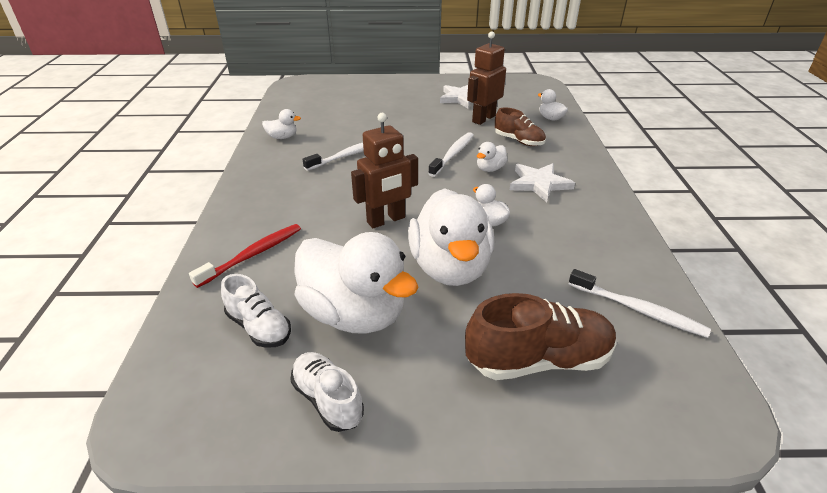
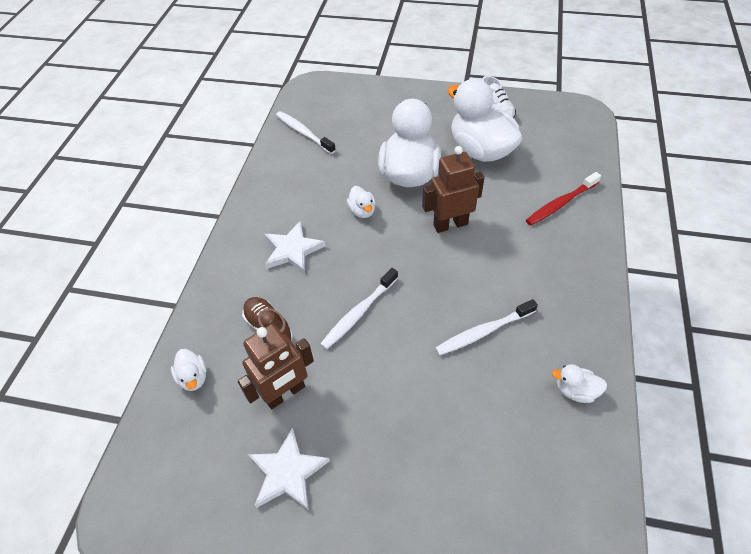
camera: 165 degrees left, 15 degrees up
(259, 327) = (540, 150): white shoe -> none
(490, 169) = (329, 280): white duck -> none
(538, 360) = (379, 115): brown shoe -> none

